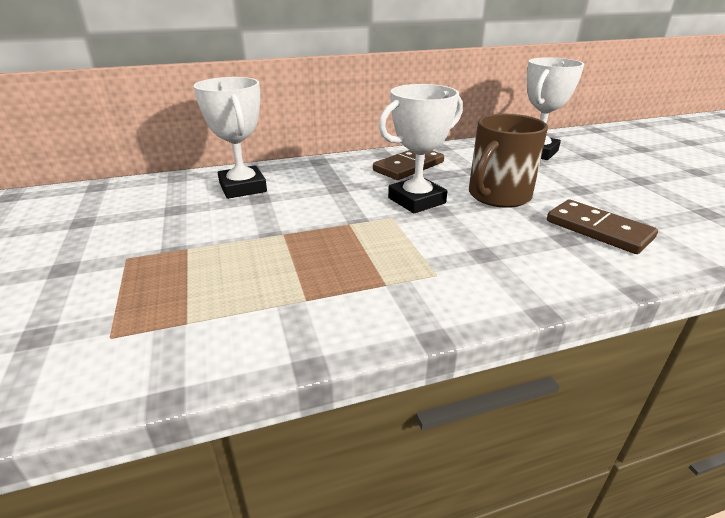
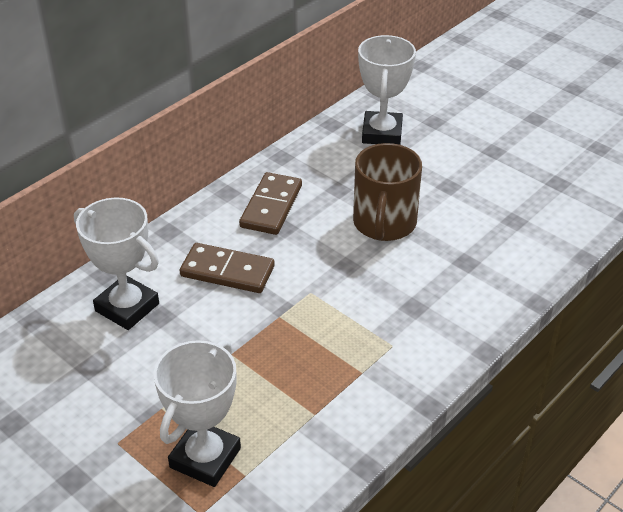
camera: 30 degrees left, 10 degrees up
(416, 200) = (316, 259): white trophy -> white trophy (205, 458)
(598, 230) = (485, 240): brown domino -> brown domino (227, 271)

